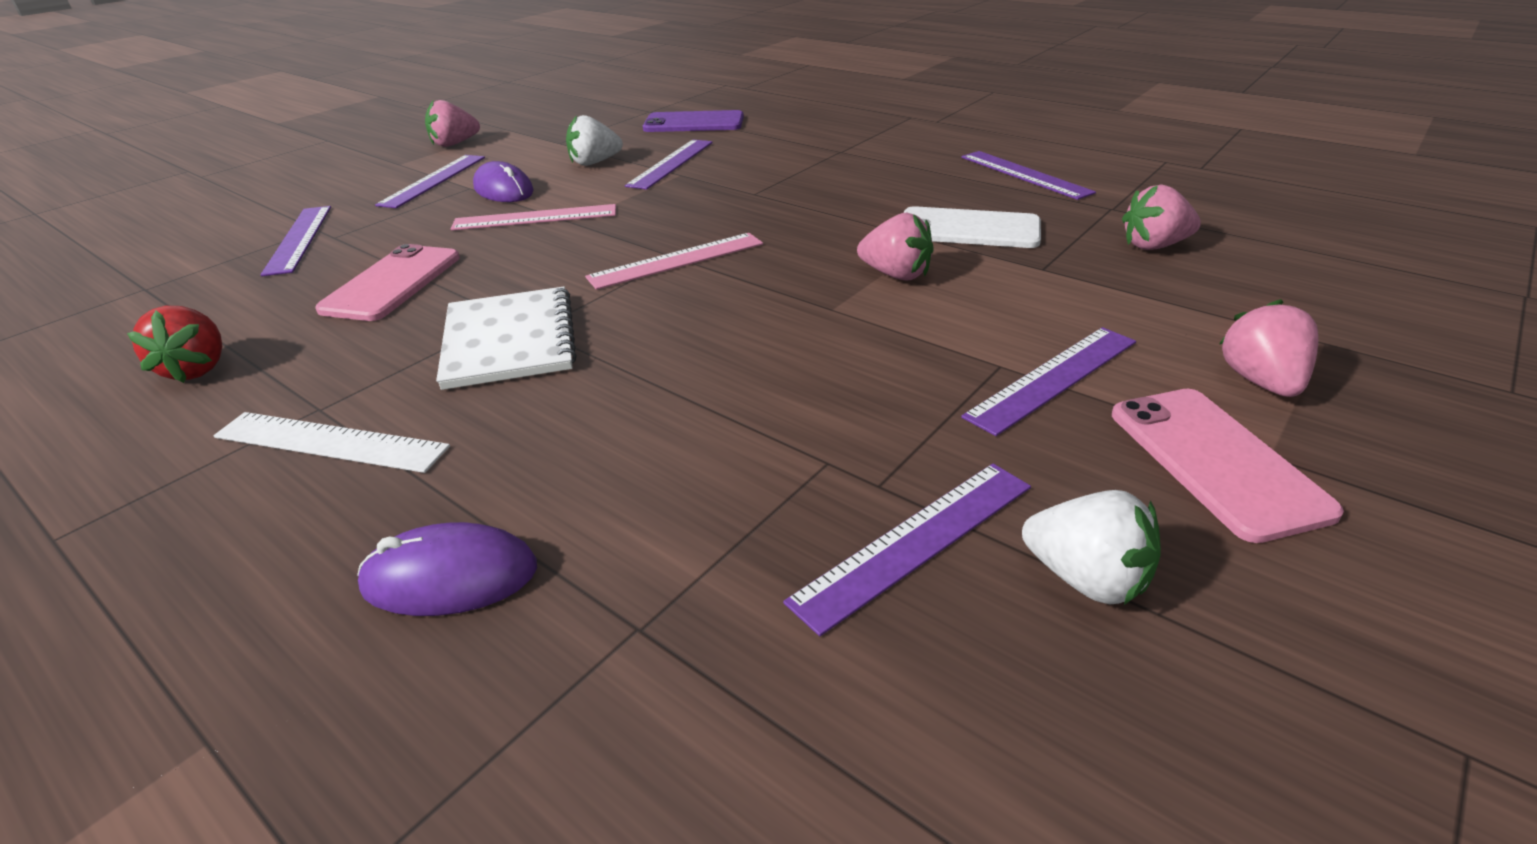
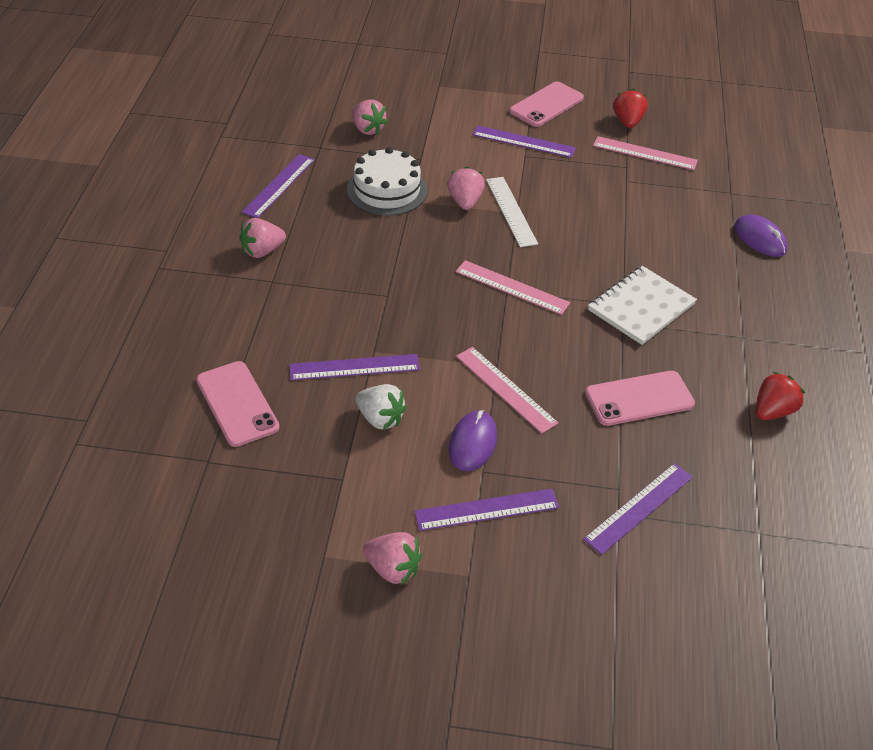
camera: 125 degrees left, 10 degrees up
(330, 442) = (752, 315): white ruler -> white ruler (511, 211)
(694, 123) = (237, 404): purple phone -> pink phone
(915, 542) = (645, 153): purple ruler -> pink ruler
(969, 229) = (387, 190): white phone -> white cake
(1086, 579) = (627, 122): white strawberry -> red strawberry
(1261, 382) = (484, 98): pink strawberry -> pink strawberry (262, 251)

